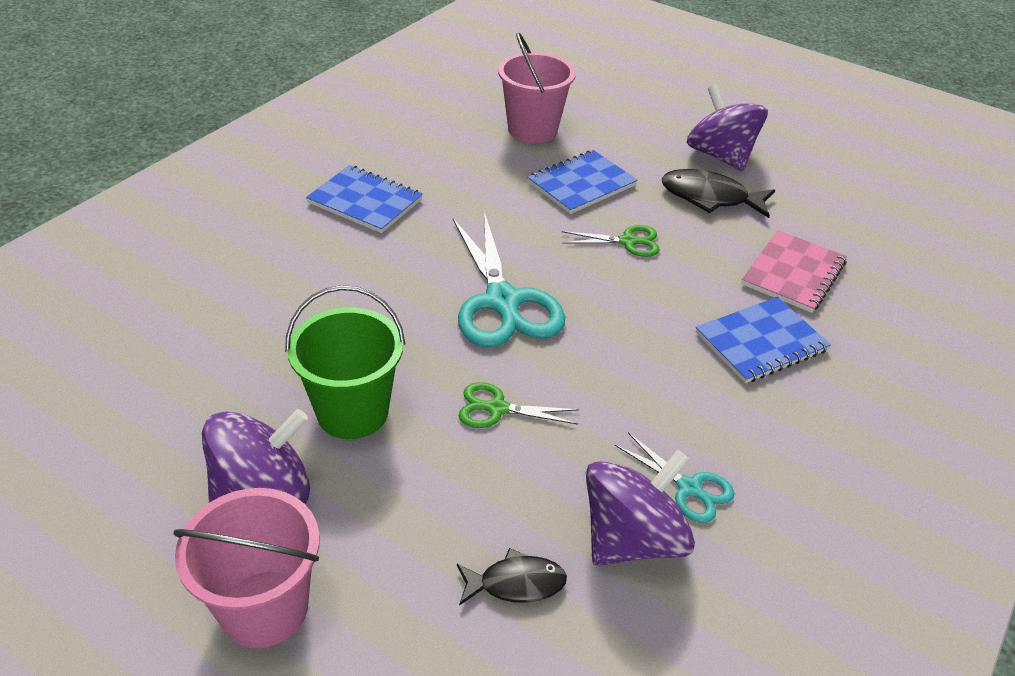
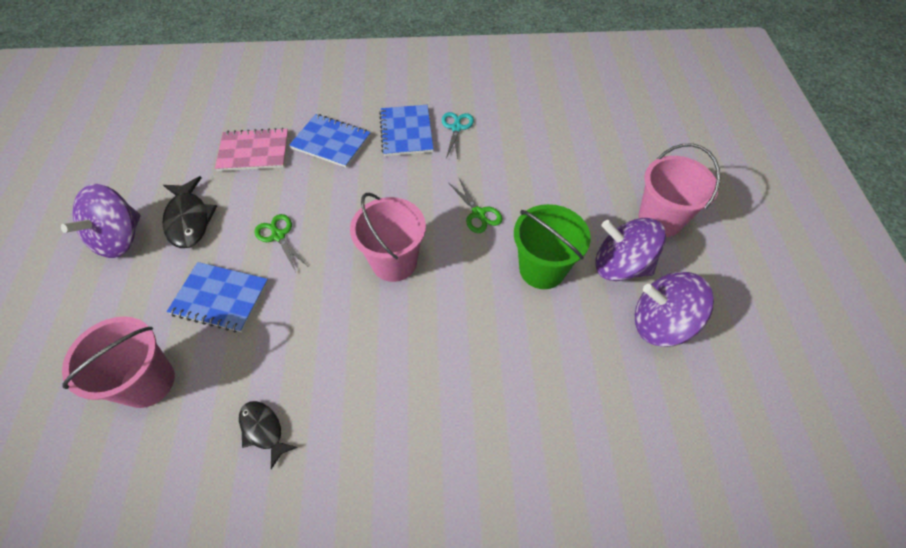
camera: 125 degrees left, 15 degrees up
(365, 201) = (351, 425): blue notebook -> blue notebook (406, 132)
(503, 301) = (394, 262): turquoise scissors -> pink bucket
(516, 583) = (559, 154): black fish -> black fish (263, 430)
(632, 539) = (501, 132): purple spinning top -> purple spinning top (661, 323)

